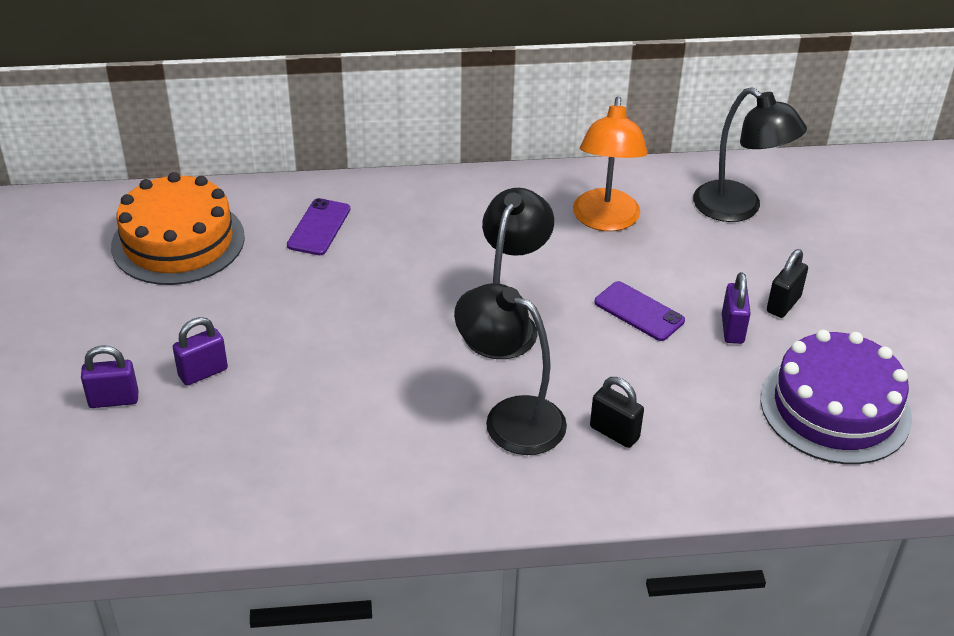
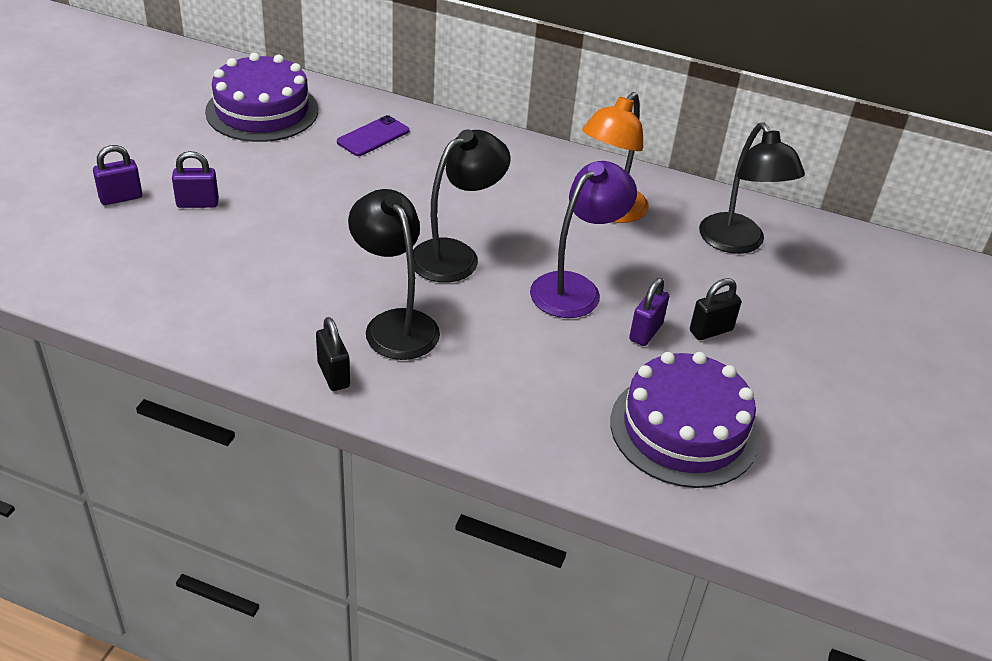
camera: 25 degrees right, 0 degrees up
(114, 400) = (121, 198): purple padlock -> purple padlock turned 45 degrees counterclockwise
(178, 241) = (262, 111): orange cake -> purple cake
(614, 433) = (469, 369): black padlock -> black padlock (333, 375)
(639, 311) = (575, 288): purple phone -> purple lamp

